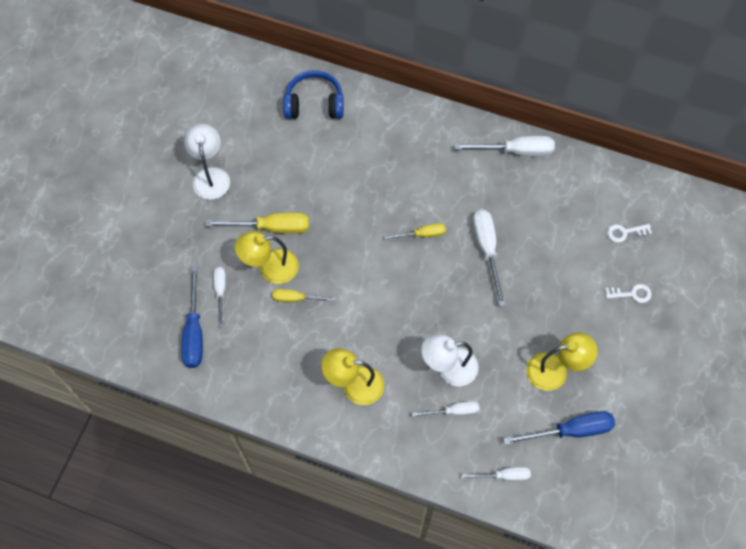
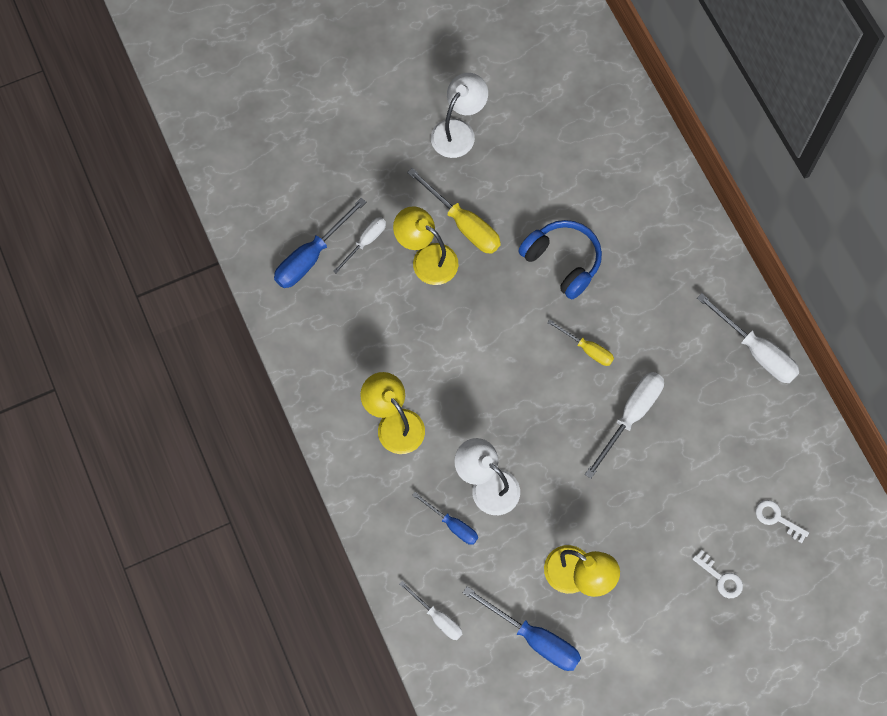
camera: 45 degrees right, 5 degrees up
(296, 298) = (421, 305): yellow screwdriver -> none
(314, 104) = (615, 143): blue headphones -> blue headphones (562, 262)
(453, 411) = (452, 525): white screwdriver -> blue screwdriver

